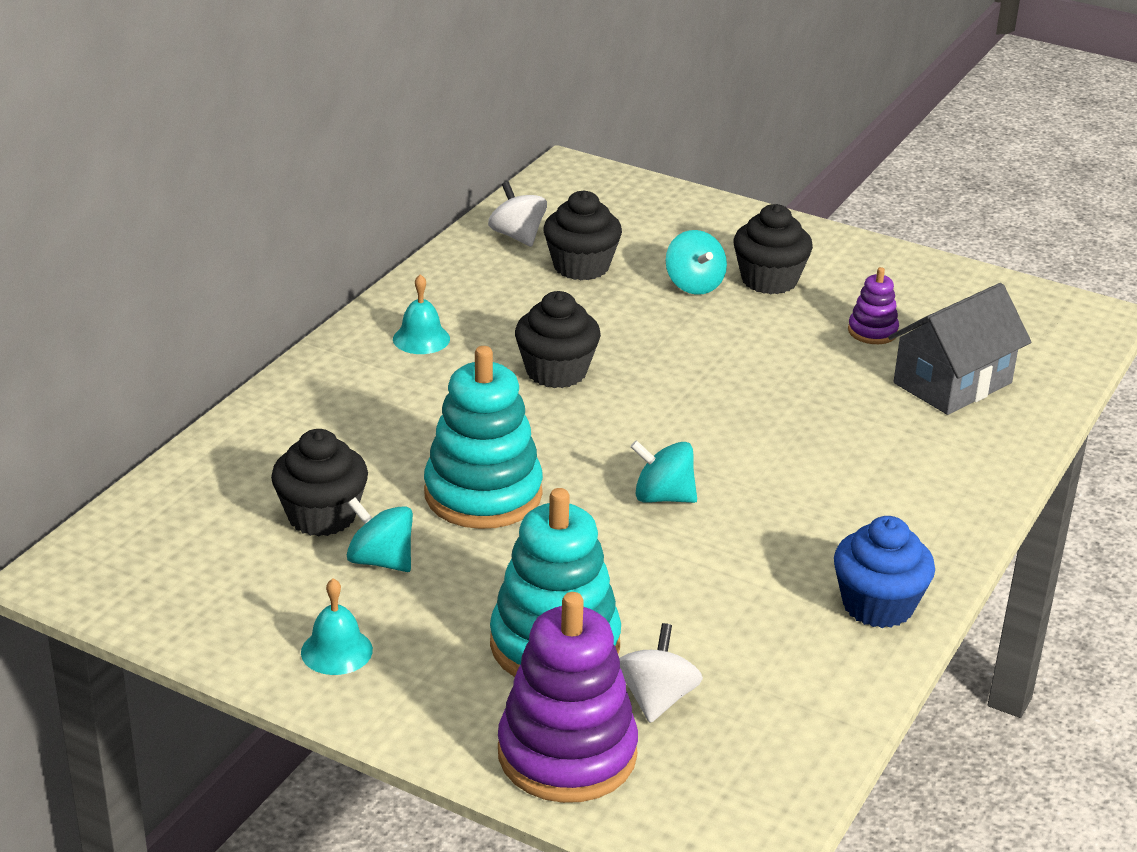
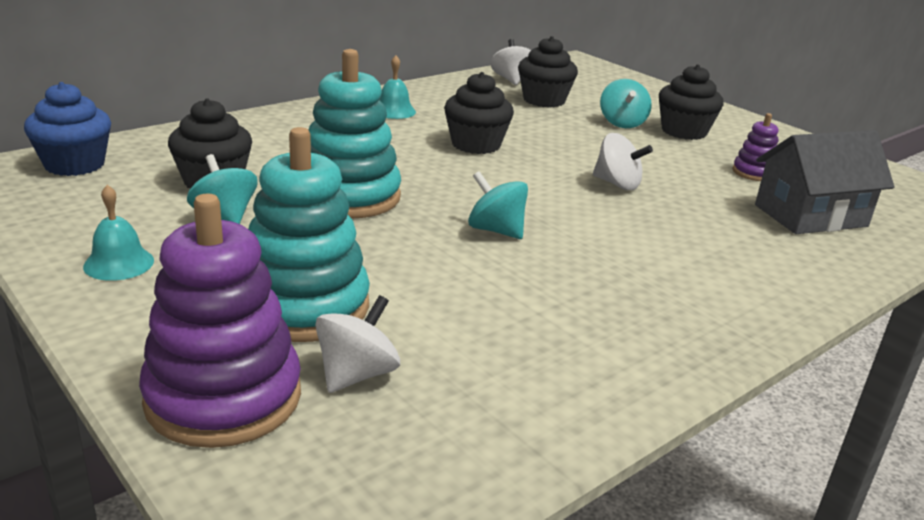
camera: 20 degrees right, 5 degrees down
(743, 392) = (617, 184): none -> white spinning top
(878, 605) = (644, 355): blue cupcake -> blue cupcake (75, 164)

